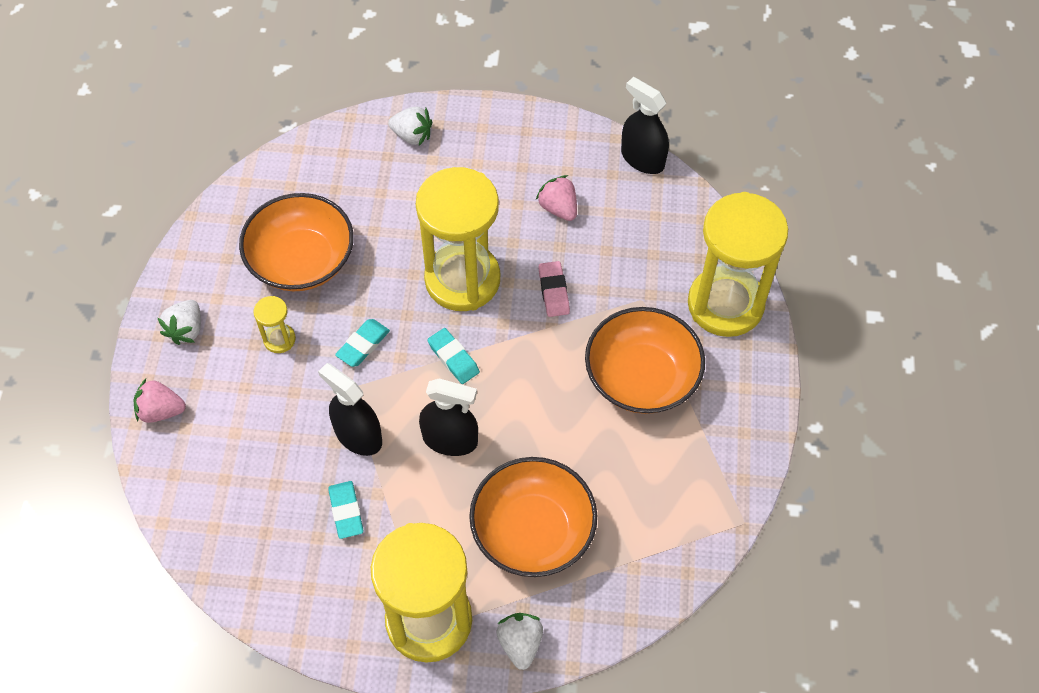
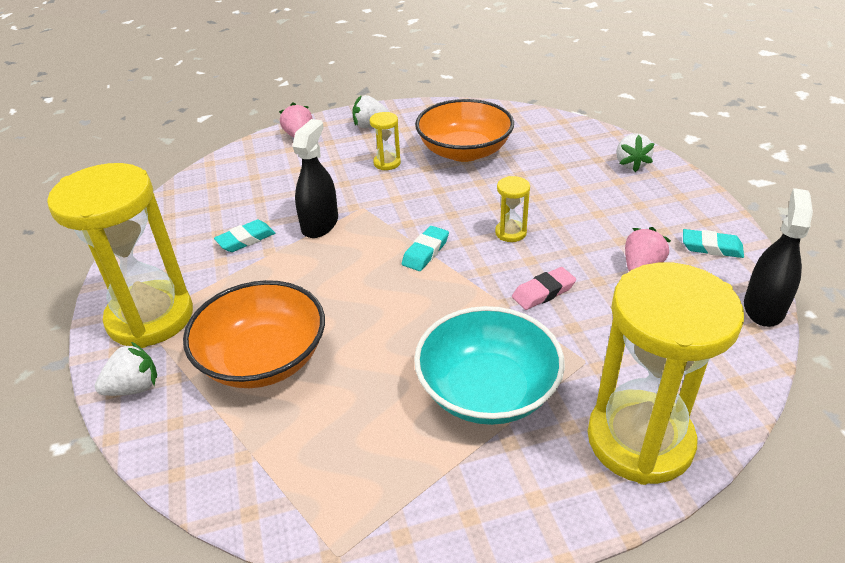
camera: 70 degrees right, 20 degrees down
(363, 345) = (407, 201): turquoise eraser -> turquoise eraser (711, 247)
(450, 439) = (340, 275): black spray bottle -> none
(462, 279) = (510, 233): yellow hourglass -> yellow hourglass, size x0.41
(641, 377) = (487, 390): orange bowl -> turquoise bowl

